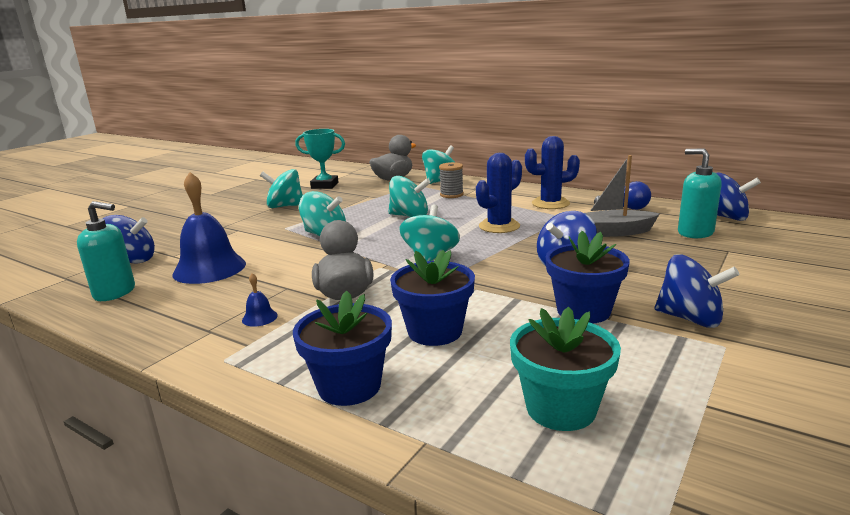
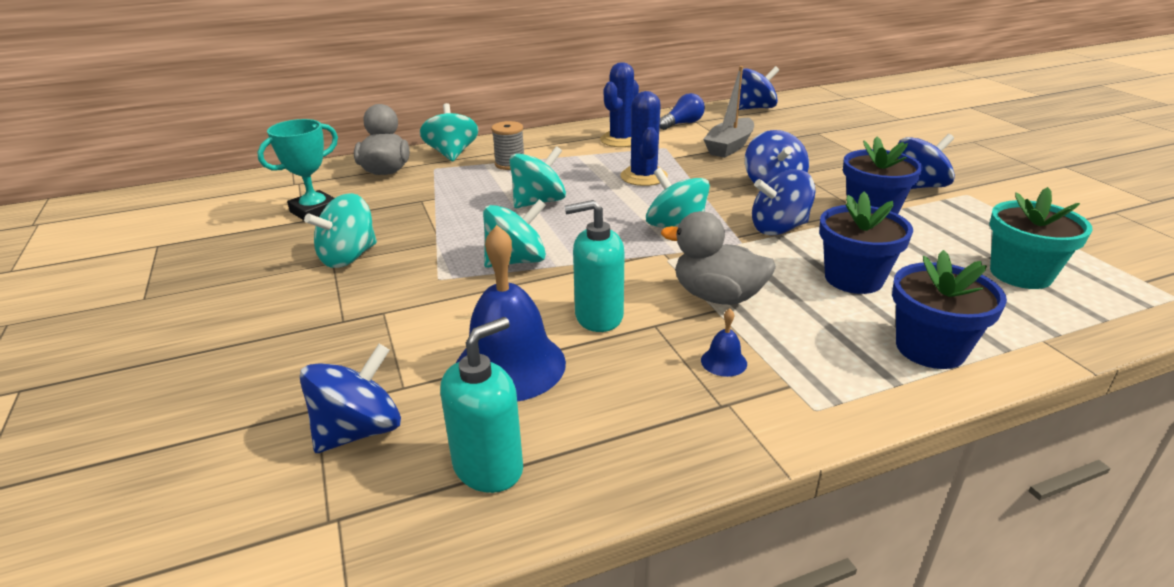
camera: 55 degrees left, 10 degrees up
(485, 285) = (779, 228): none -> blue spinning top
(695, 233) = (771, 127): turquoise soap dispenser -> turquoise soap dispenser (598, 316)

